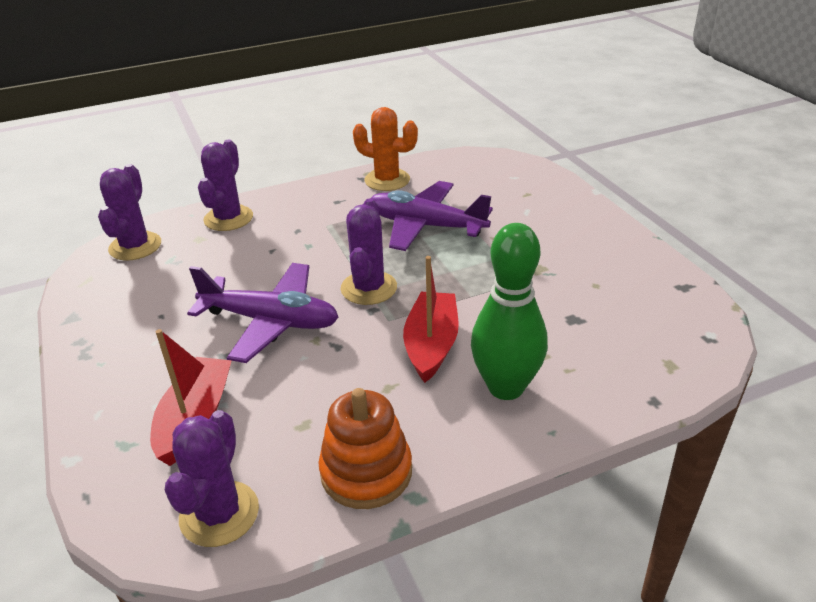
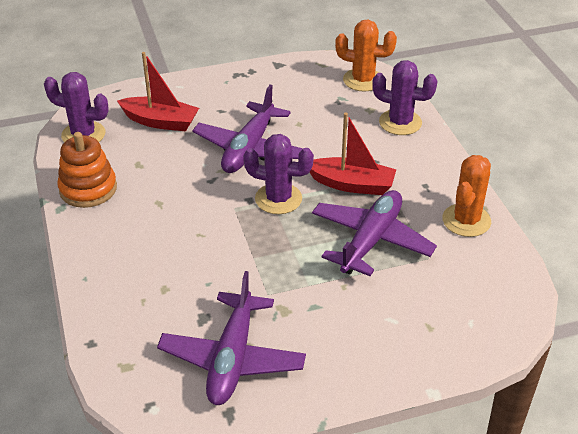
camera: 95 degrees right, 5 degrees up
(135, 246) = (363, 80): purple cactus -> orange cactus
(431, 345) = (196, 228): red boat -> red boat (352, 184)
(506, 387) = (136, 261): green bowling pin -> none
(618, 292) = (232, 358): none -> purple plane

